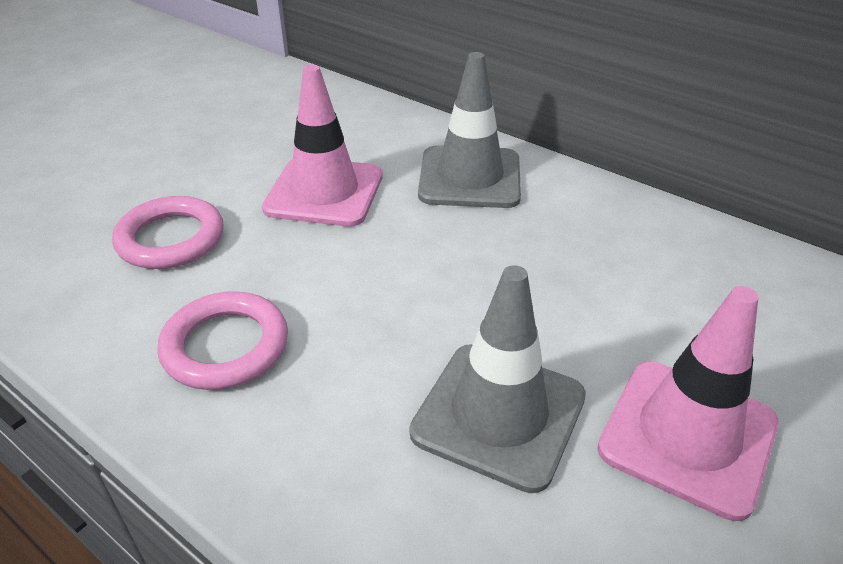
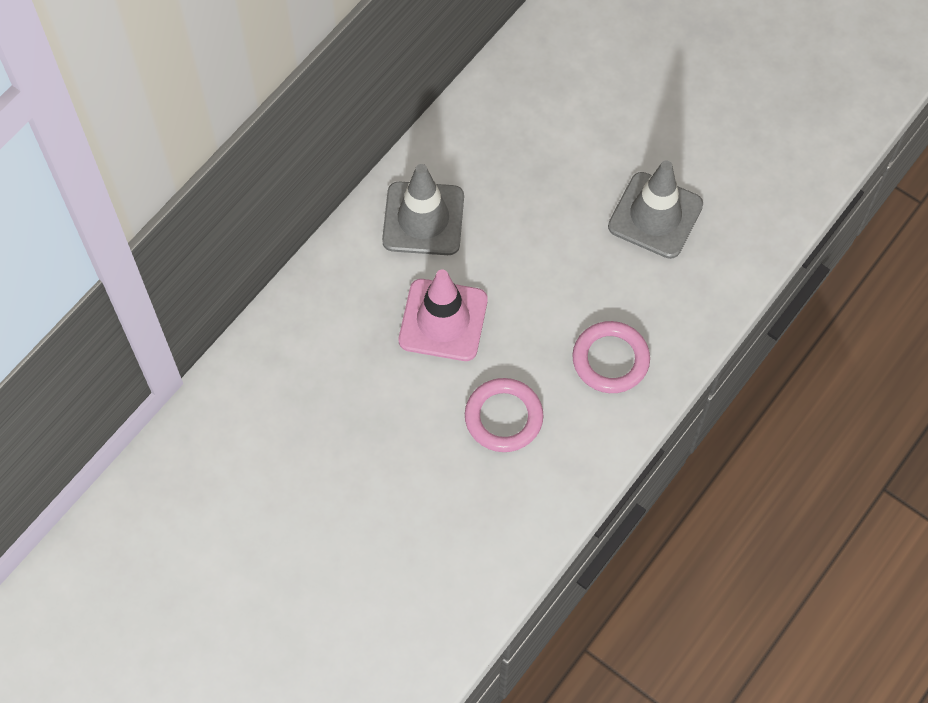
camera: 90 degrees left, 25 degrees up
(687, 436) = (664, 131): pink traffic cone -> none

